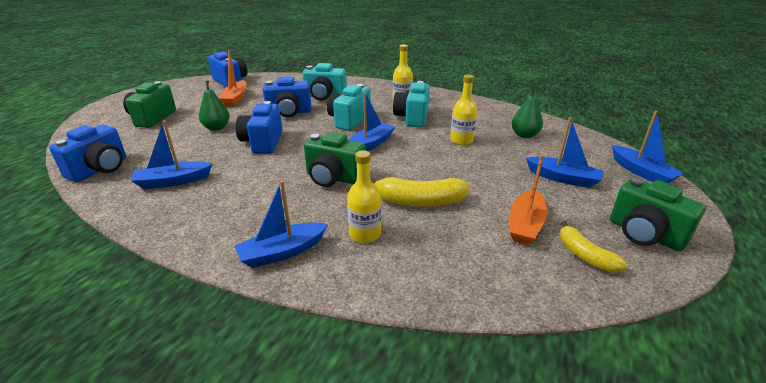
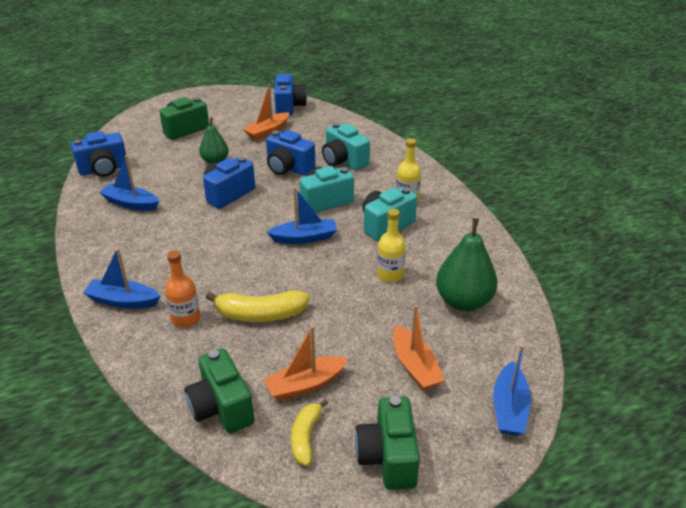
camera: 40 degrees right, 5 degrees up
(334, 178) = (231, 257): green camera -> green camera (221, 408)
(365, 234) = (186, 319): yellow bottle -> orange bottle
(419, 201) = (260, 314): yellow banana -> yellow banana turned 45 degrees counterclockwise
(524, 135) = (463, 301): green pear -> green pear, size x1.60
(563, 178) = (415, 366): blue boat -> orange boat

